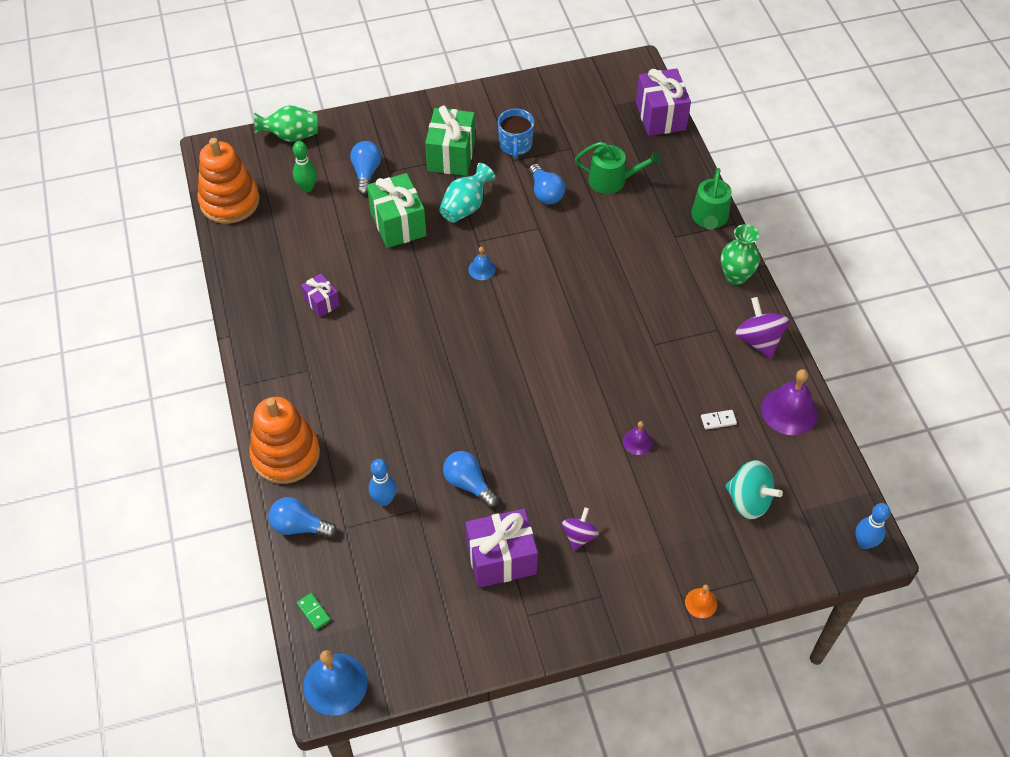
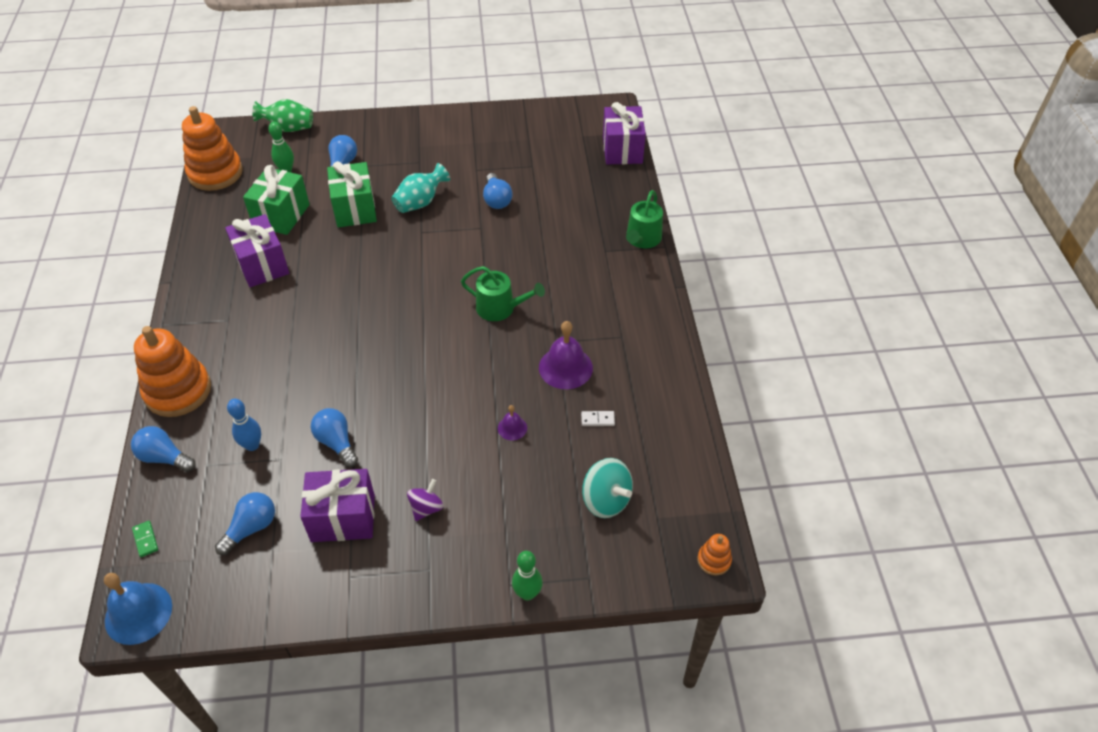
camera: 10 degrees right, 5 degrees down
(321, 302) = (262, 265): purple gift -> purple gift, size x1.82
(414, 583) = (251, 528): none -> blue light bulb
(451, 156) = (422, 160): green gift -> green gift (281, 215)
(482, 269) = (416, 256): blue bell -> none
(515, 145) = (482, 158): blue mug -> none
(612, 180) = (561, 197): green watering can -> green watering can (500, 308)
(701, 603) = (527, 593): orange bell -> green bowling pin
(735, 276) = (652, 292): green vase -> none
(758, 340) = (659, 352): purple spinning top -> none
(789, 411) = (671, 421): purple bell -> purple bell (565, 367)
(864, 543) = (714, 560): blue bowling pin -> orange stacking toy

